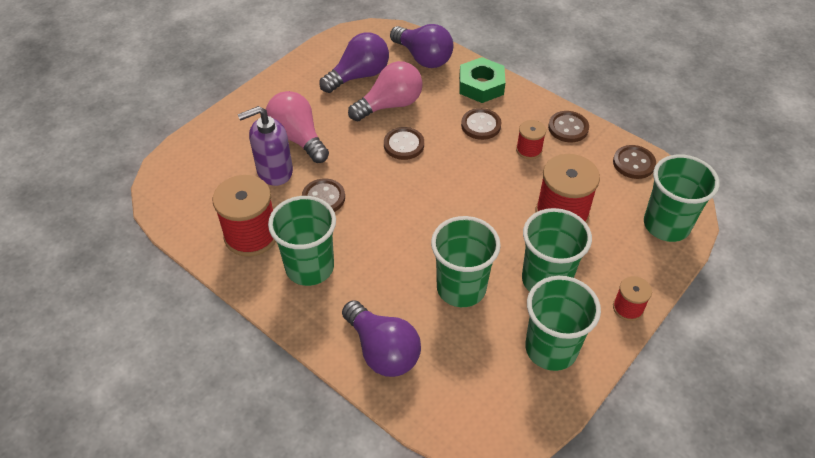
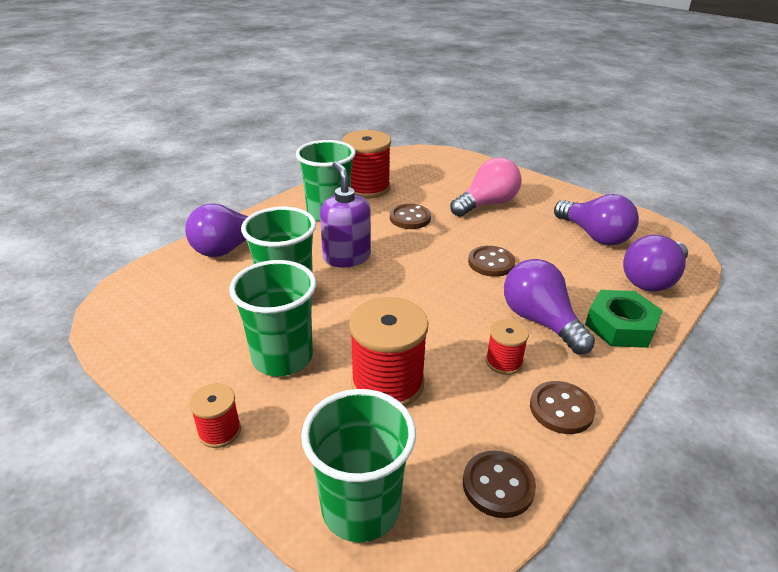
camera: 90 degrees right, 15 degrees down
(274, 171) = (441, 195): purple soap dispenser -> purple soap dispenser (346, 257)
(390, 105) = (553, 255): pink light bulb -> none
(481, 125) = (540, 321): brown button -> purple light bulb
(551, 349) = (188, 352): green cup -> none

